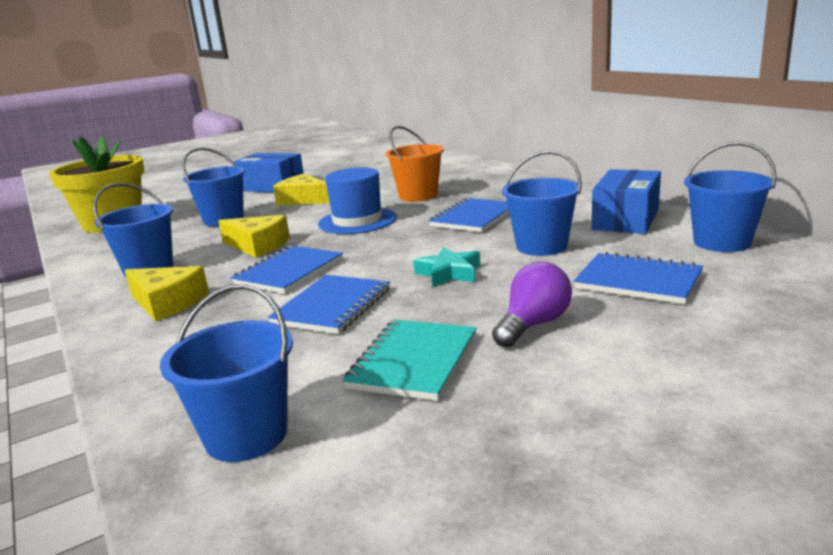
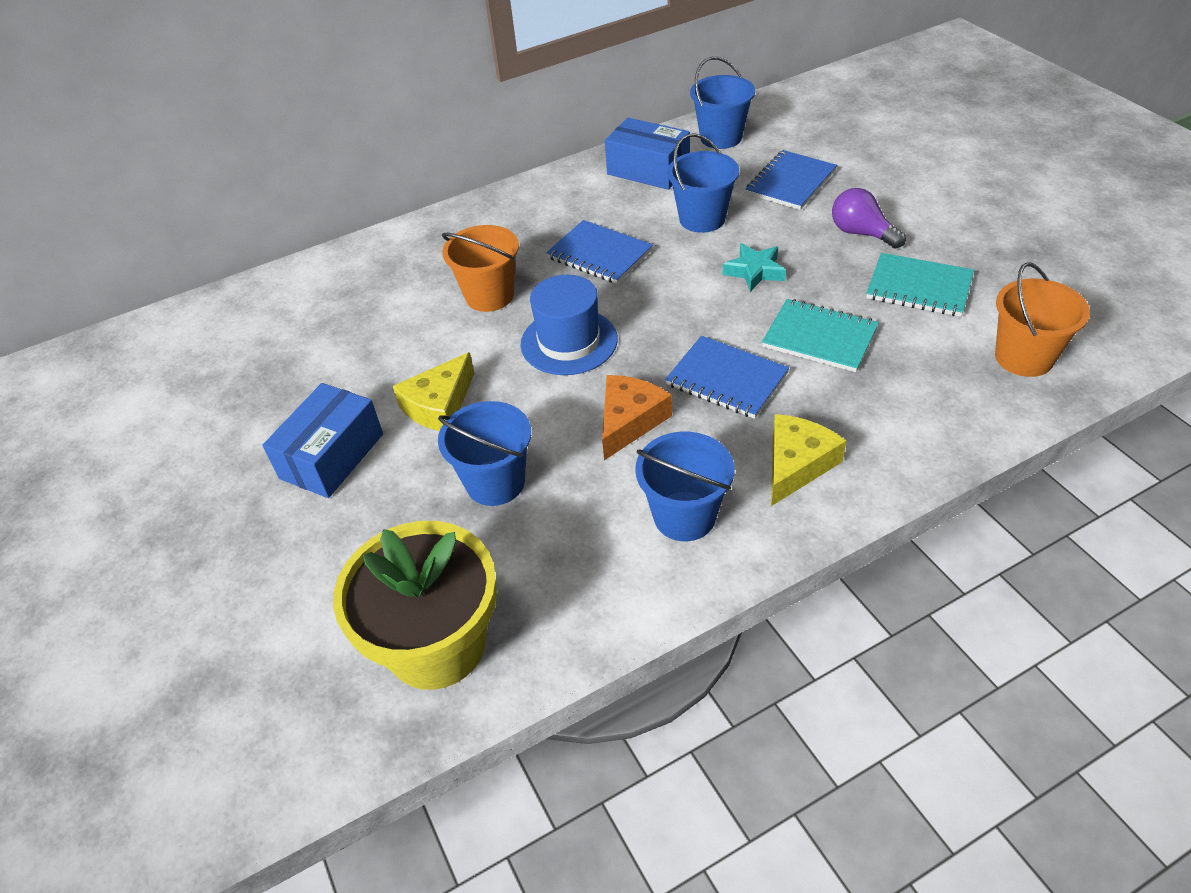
camera: 85 degrees left, 25 degrees up
(246, 435) = (1024, 357): blue bucket -> orange bucket
(258, 245) = (629, 421): yellow cheese -> orange cheese
(332, 307) = (819, 338): blue notebook -> turquoise notebook

